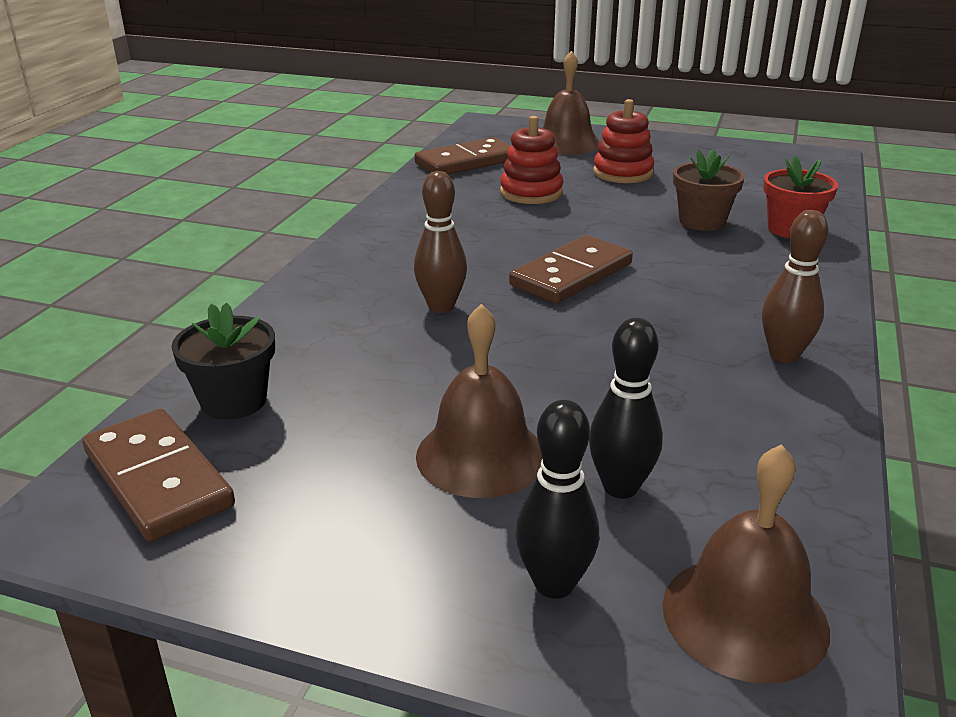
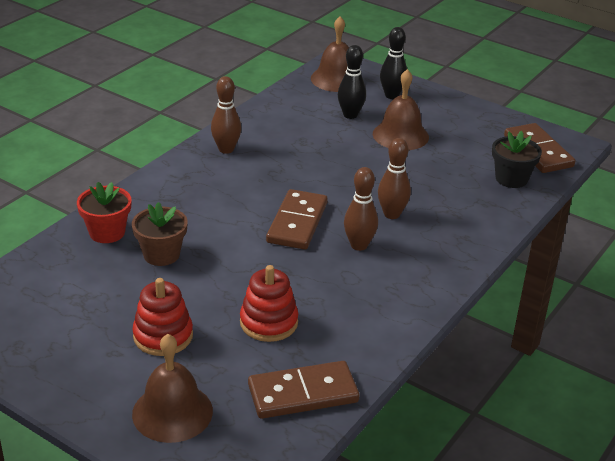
camera: 165 degrees left, 5 degrees up
(471, 264) = (359, 245): none -> brown bowling pin
(571, 275) = (297, 223): brown domino -> brown domino turned 45 degrees counterclockwise

